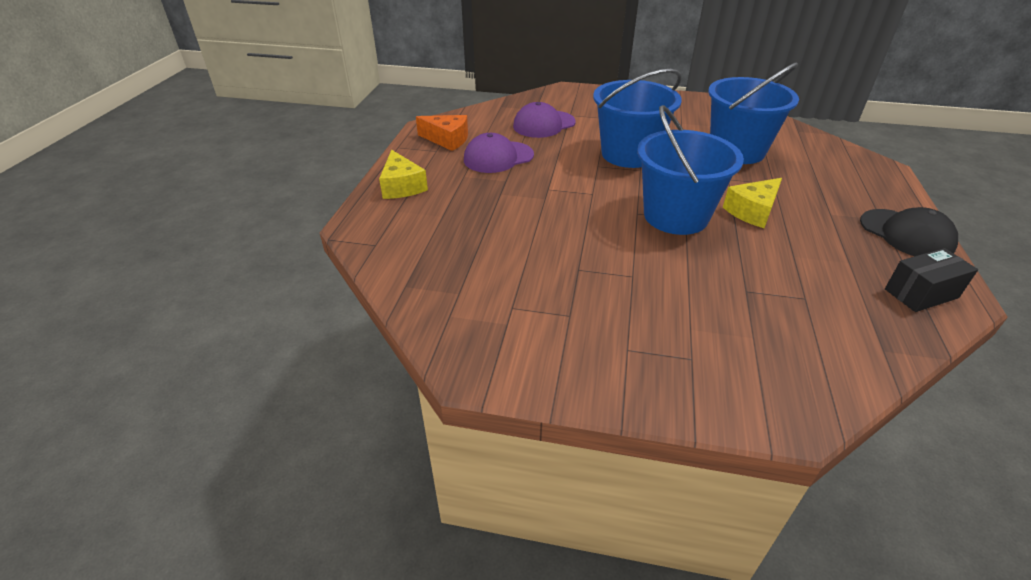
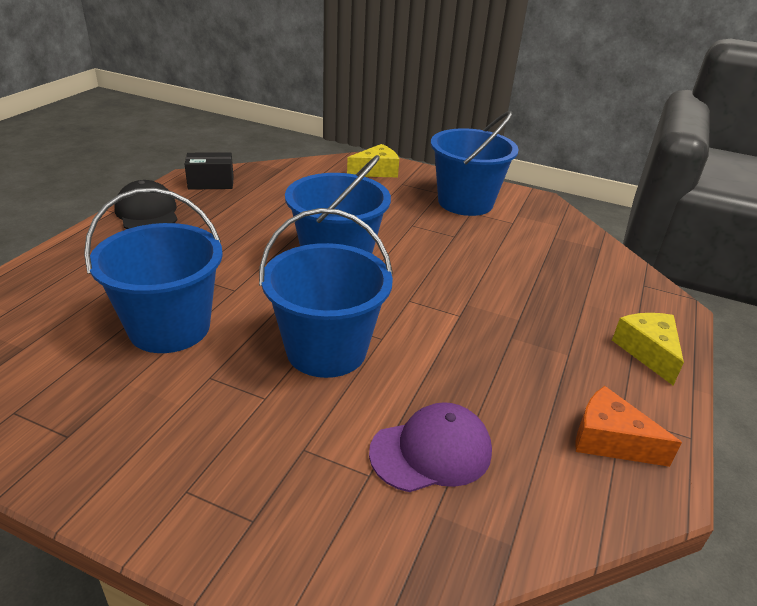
camera: 170 degrees left, 5 degrees down
(498, 157) = (520, 380): purple cap -> none
(583, 334) = (465, 202): none -> blue bucket
(752, 211) = (255, 252): yellow cheese -> yellow cheese (376, 171)

